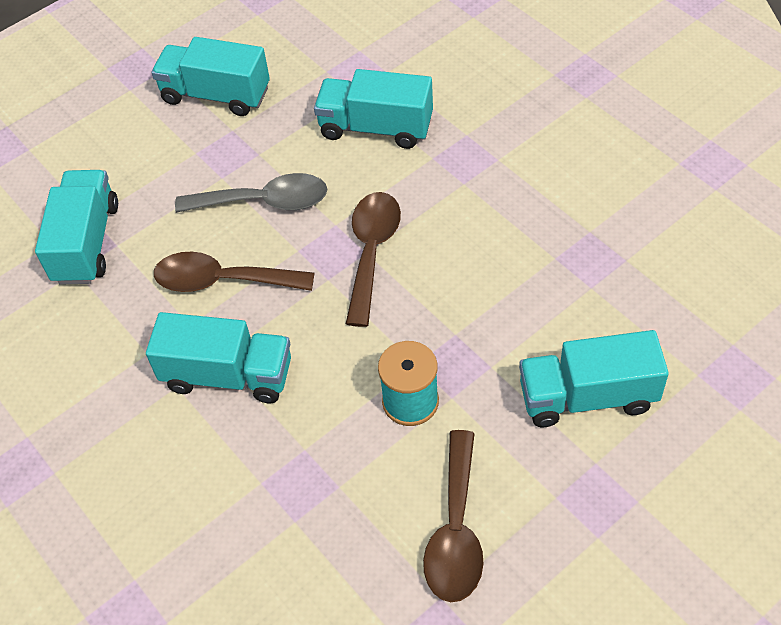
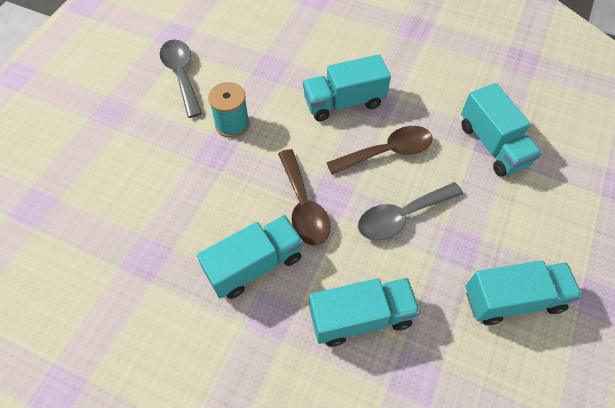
camera: 150 degrees right, 5 degrees up
(456, 531) = (181, 75): brown spoon -> grey spoon
(587, 396) = (127, 162): turquoise truck -> turquoise truck (254, 265)

